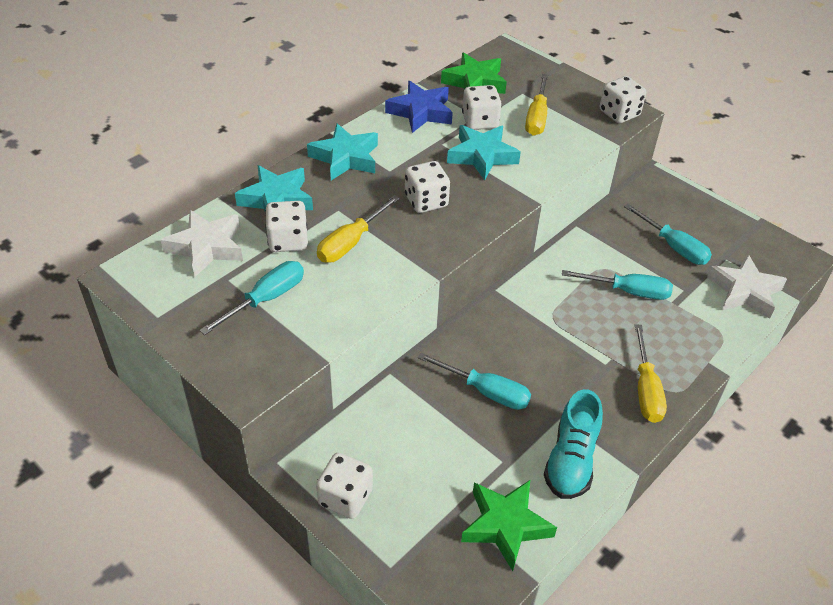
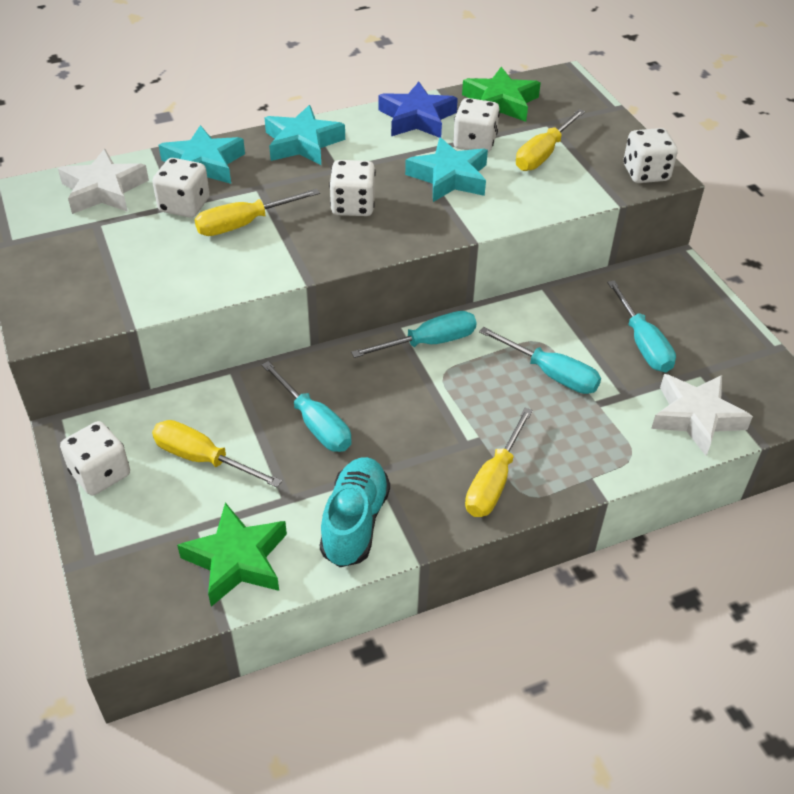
camera: 25 degrees right, 0 degrees up
(266, 299) = (121, 252): turquoise screwdriver -> turquoise screwdriver (429, 343)
(420, 453) = (203, 459): none -> yellow screwdriver
(571, 460) = (355, 522): turquoise shoe -> turquoise shoe turned 150 degrees clockwise

